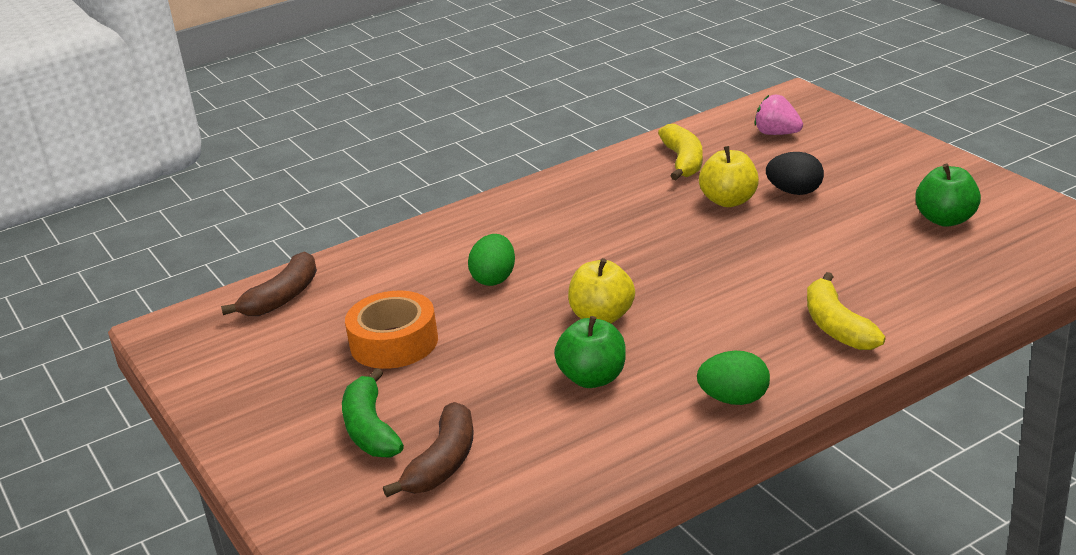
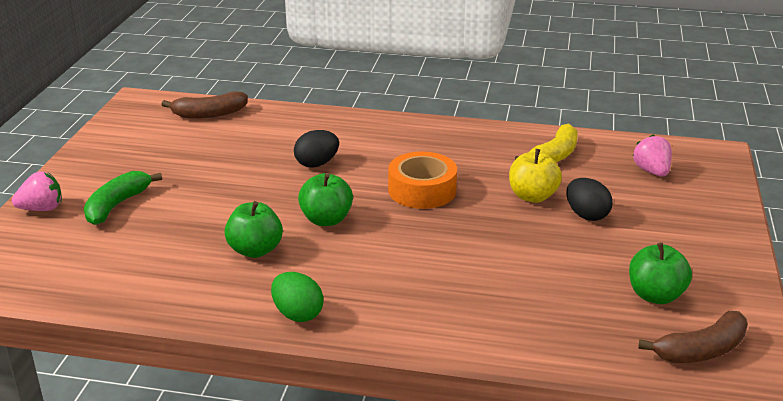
camera: 40 degrees right, 0 degrees up
(291, 483) = (42, 209): none -> pink strawberry
(394, 342) = (209, 168): orange tape -> orange tape (422, 190)
(443, 462) = (111, 244): brown banana -> brown banana (701, 350)
(494, 278) = (317, 164): green egg -> black egg
(602, 317) = (326, 220): yellow apple -> green apple
(837, 326) = (440, 314): yellow banana -> none

